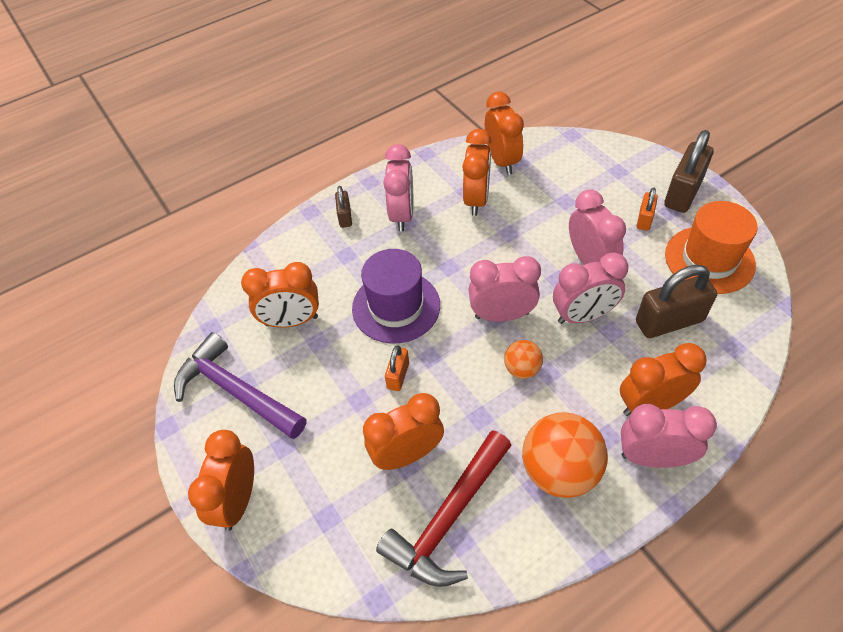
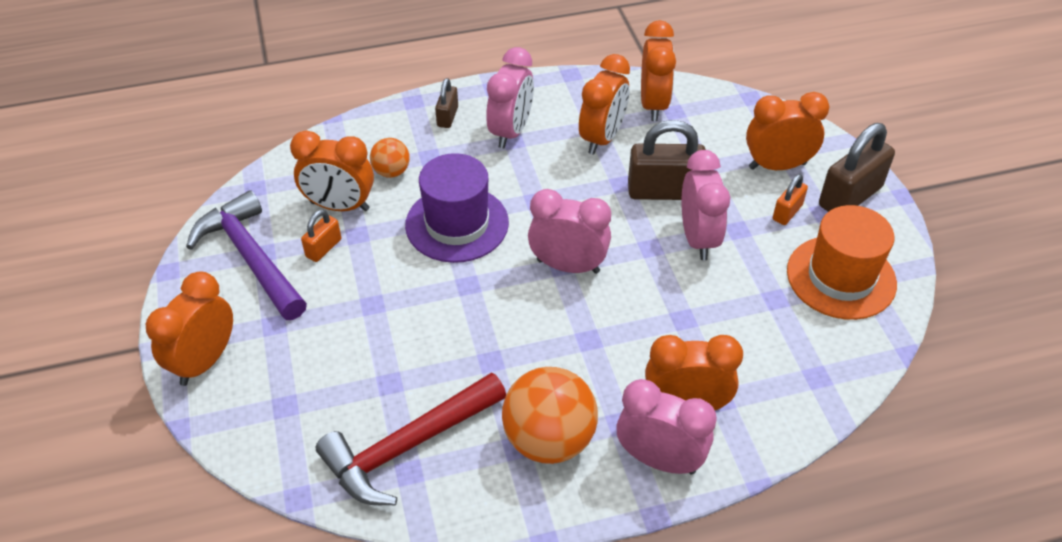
camera: 15 degrees right, 5 degrees down
(398, 376) = (424, 293): orange padlock -> orange padlock (323, 248)
(407, 454) = (395, 372): orange clock -> orange clock (777, 166)
(522, 369) = (561, 327): orange ball -> orange ball (391, 171)
(583, 316) = (659, 293): pink clock -> none
(669, 321) = (755, 328): brown padlock -> brown padlock (664, 191)

